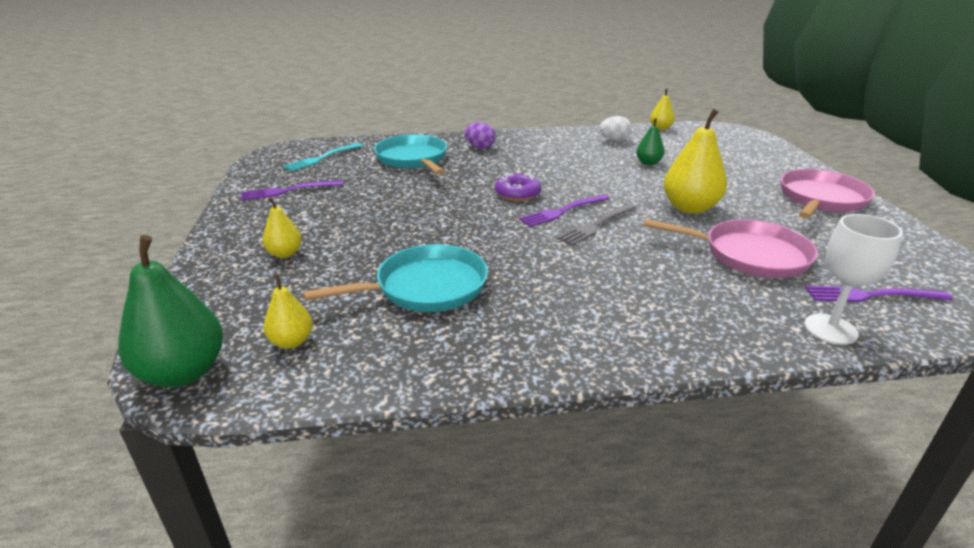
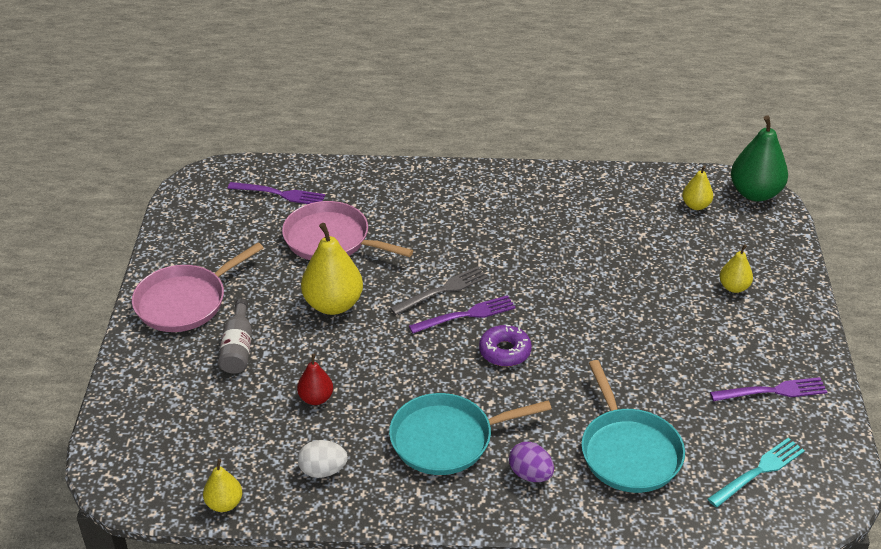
camera: 170 degrees left, 10 degrees up
(426, 287) = (607, 238): turquoise pan -> turquoise pan (446, 439)
(648, 163) = (316, 398): green pear -> red pear
(737, 179) = (238, 348): none -> grey bottle
(830, 329) = (338, 175): white goblet -> none

